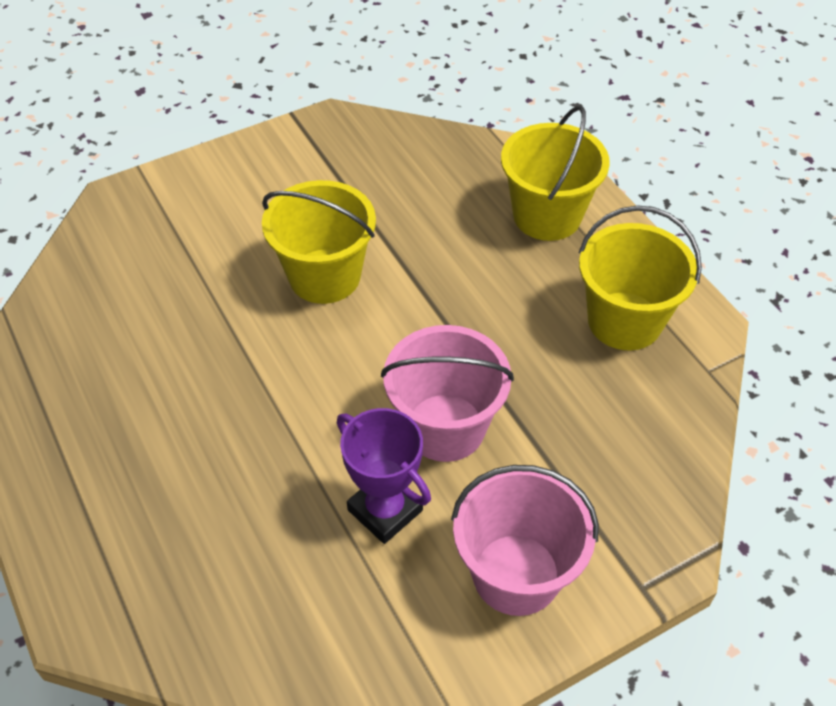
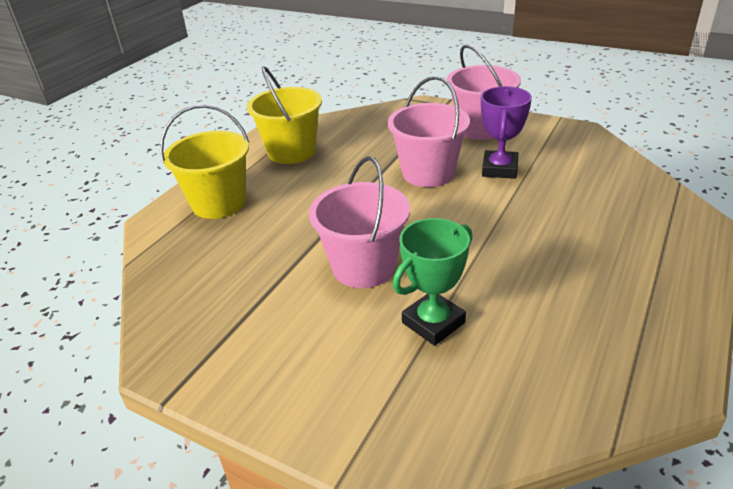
camera: 120 degrees left, 15 degrees down
(207, 283) = (433, 322): none -> green trophy
(324, 276) = (364, 267): yellow bucket -> pink bucket

